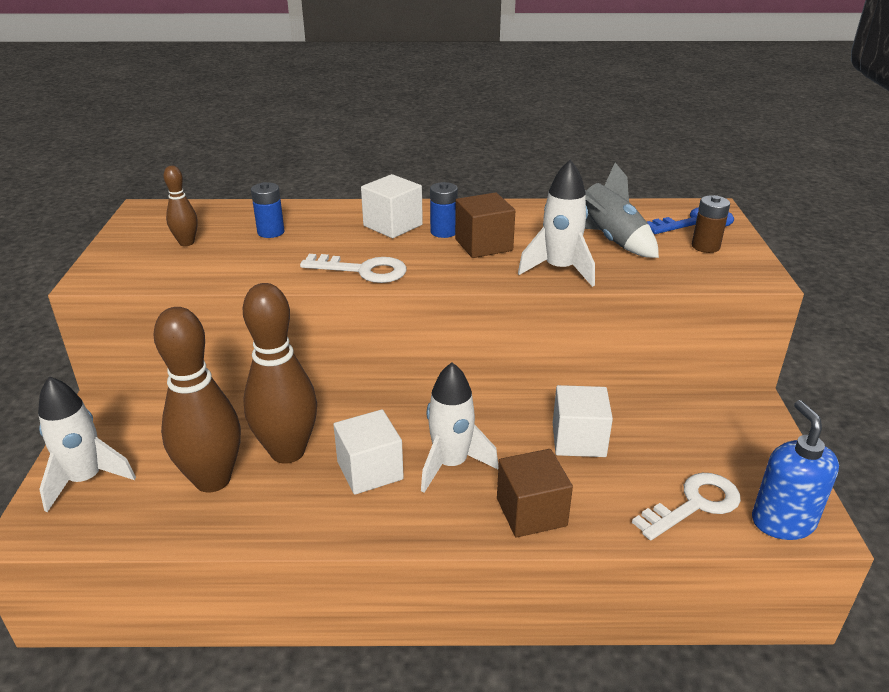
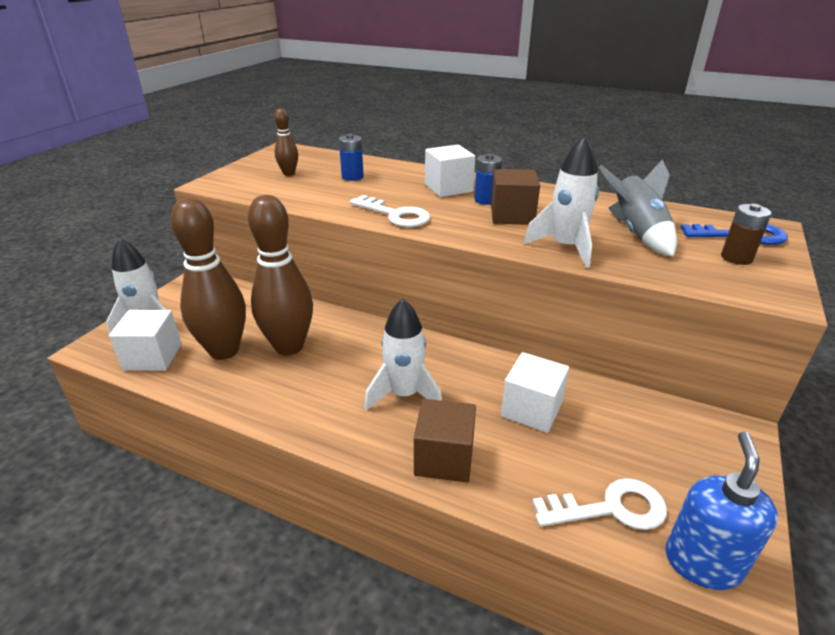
camera: 25 degrees right, 0 degrees up
(370, 470) = (337, 379): white cube -> white cube (153, 357)

